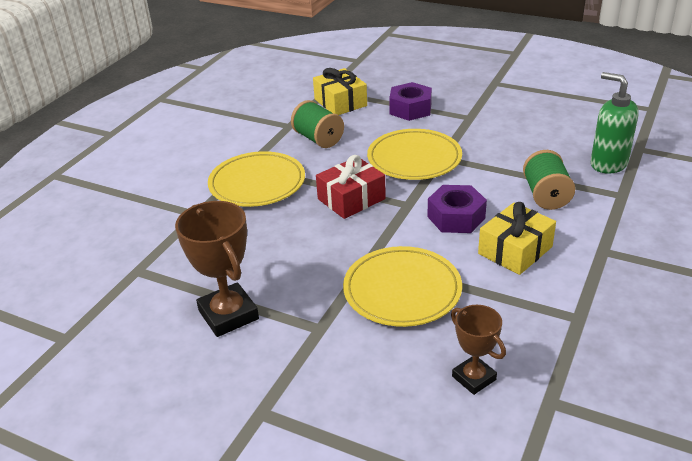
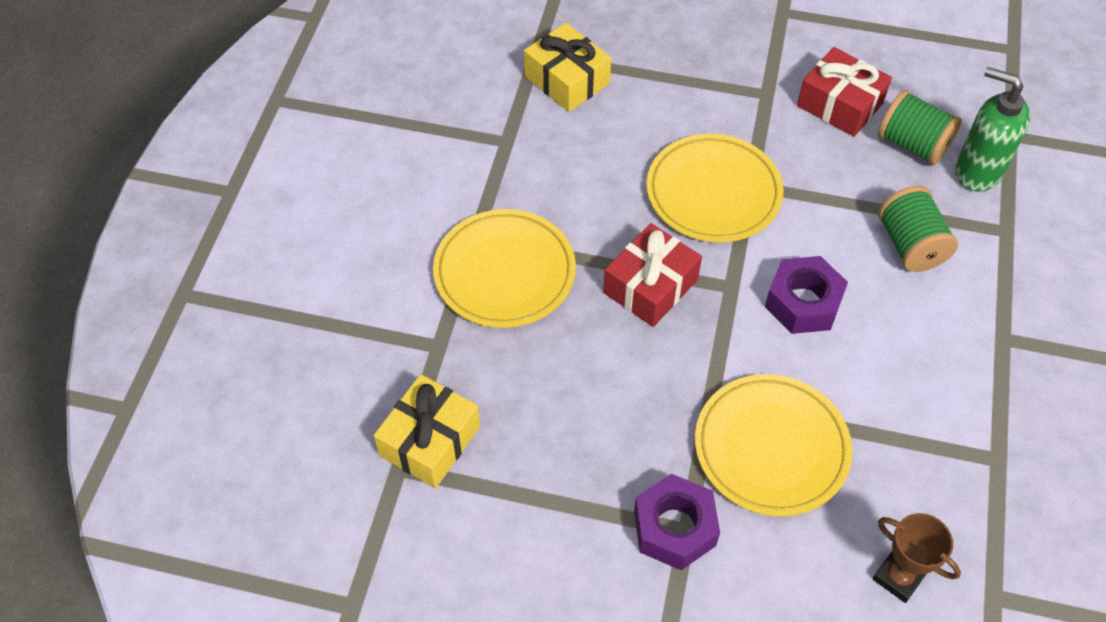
camera: 15 degrees left, 20 degrees up
(228, 315) = (559, 527): brown trophy -> none
(318, 139) = (561, 166): green spool -> green spool (912, 144)
(410, 109) = (676, 84): purple nut -> purple nut (674, 528)
(515, 250) = (894, 354): yellow gift -> yellow gift (430, 441)
(518, 125) = (840, 104): none -> red gift

